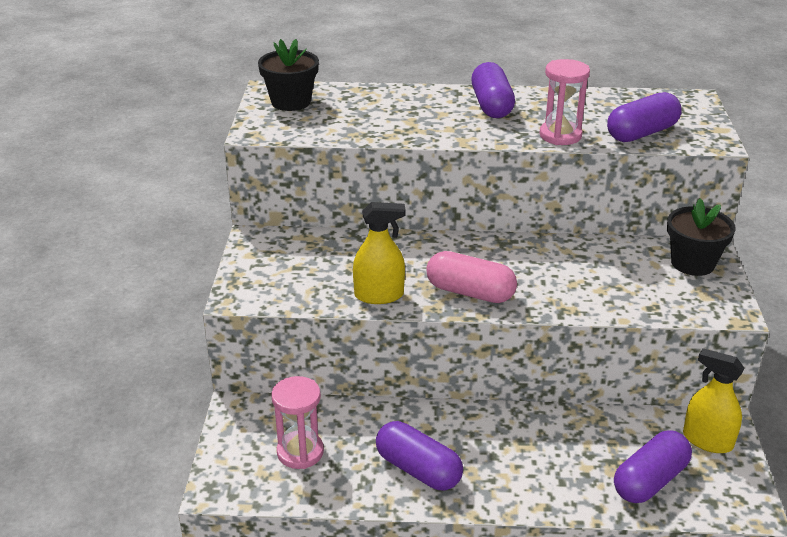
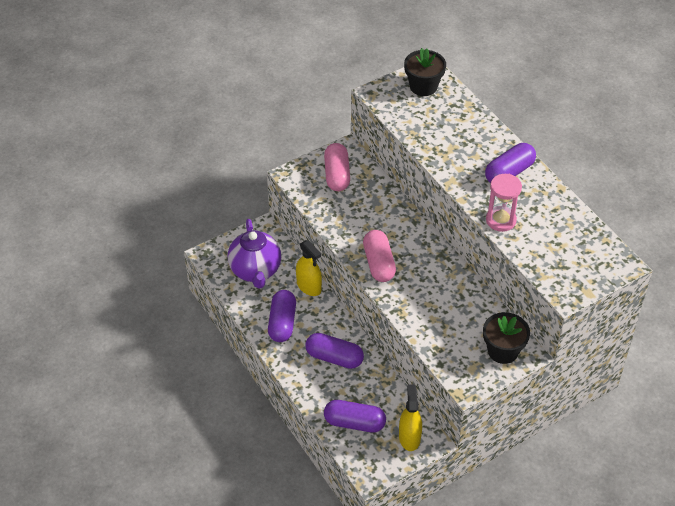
camera: 55 degrees right, 15 degrees up
(286, 261) = (337, 175): none -> pink capsule
(300, 452) = (255, 271): pink hourglass -> purple teapot
(379, 295) = (342, 228): yellow spray bottle -> yellow spray bottle (309, 286)
(642, 133) = (542, 256): purple capsule -> purple capsule (334, 358)

